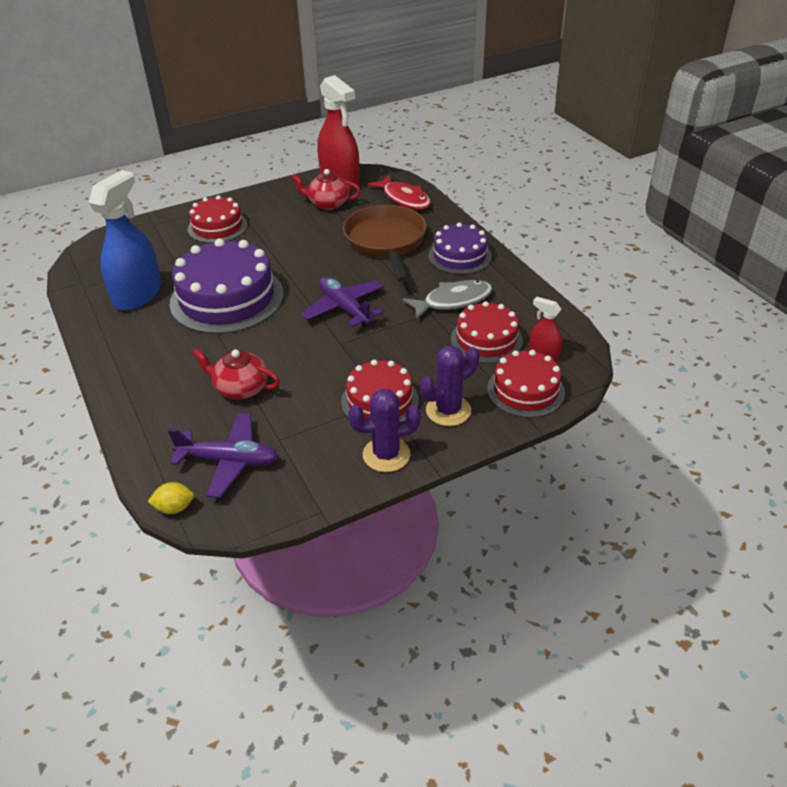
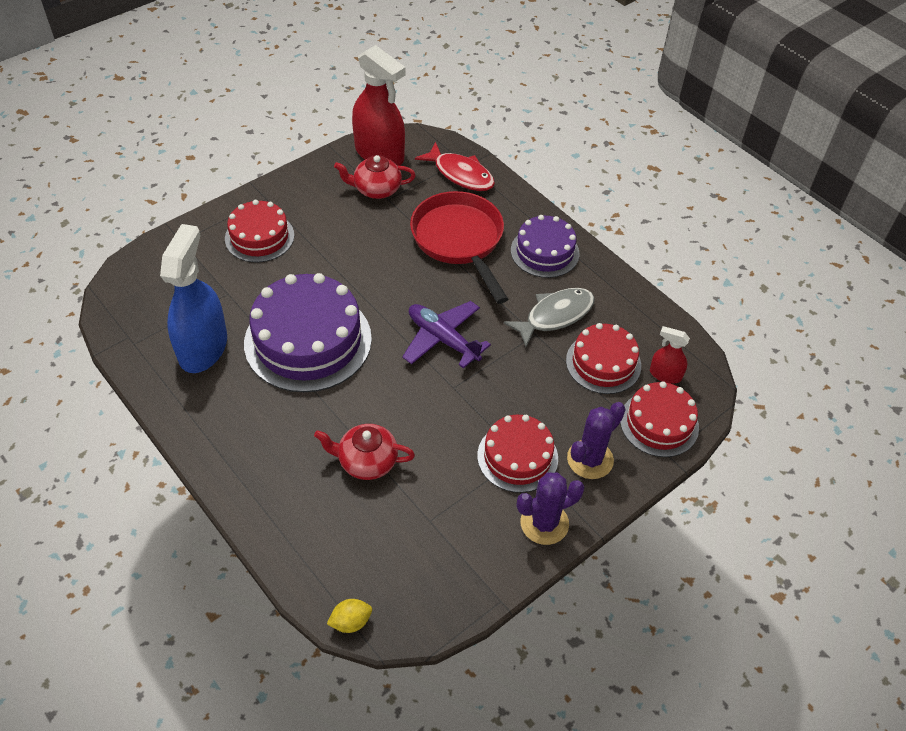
camera: 15 degrees left, 10 degrees up
(229, 461) = (387, 556): purple plane -> none
(386, 242) = (459, 240): brown pan -> red pan

